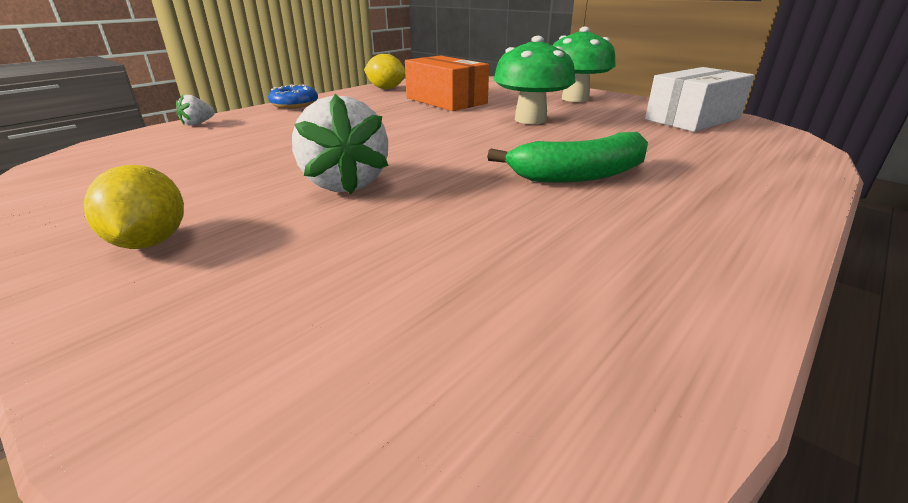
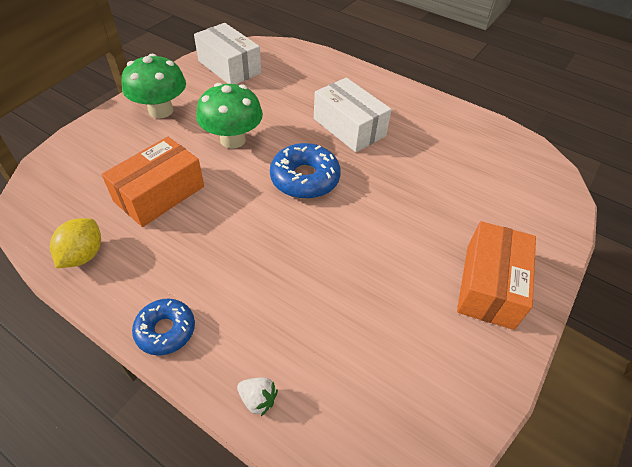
camera: 100 degrees left, 20 degrees up
(150, 242) = (489, 285): yellow lemon -> orange box
(345, 183) = (389, 223): white strawberry -> none
(455, 145) = (305, 178): none -> blue donut
(579, 175) = (349, 127): green banana -> white box

